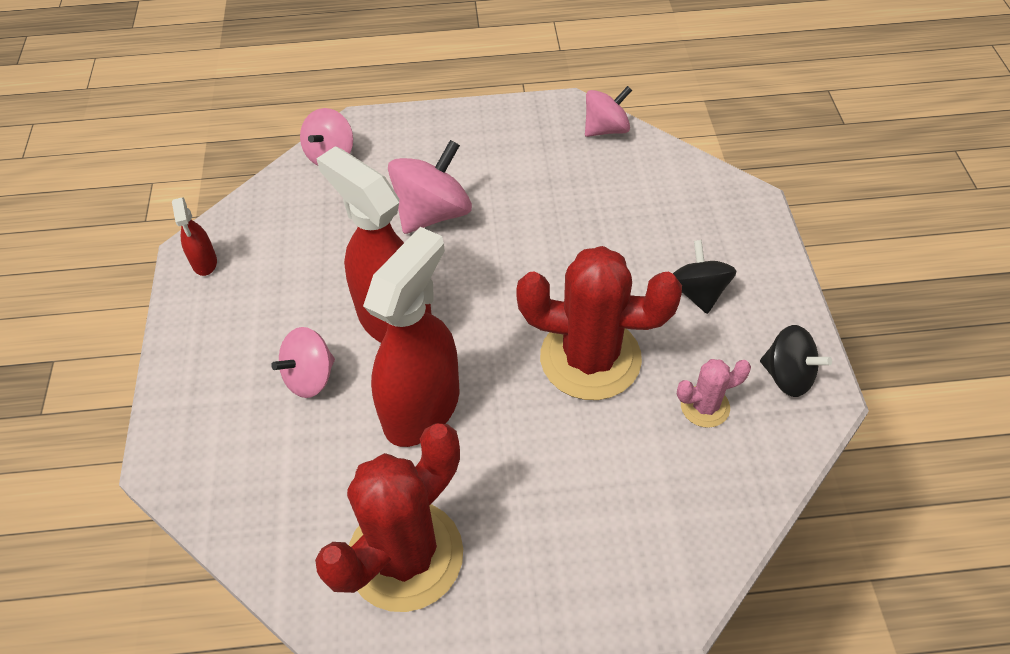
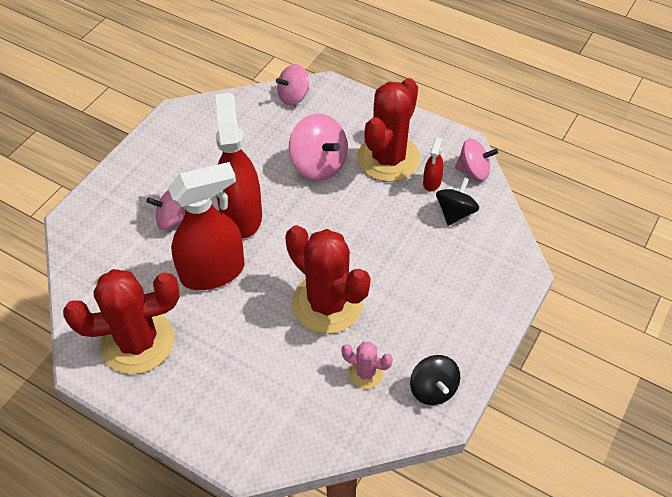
camera: 35 degrees right, 0 degrees up
(204, 262) = (175, 123): red spray bottle -> red spray bottle (432, 182)
(433, 213) = (318, 165): pink spinning top -> pink spinning top turned 60 degrees clockwise
(505, 164) = (388, 158): none -> red cactus
(698, 292) = (429, 306): black spinning top -> black spinning top (455, 212)

